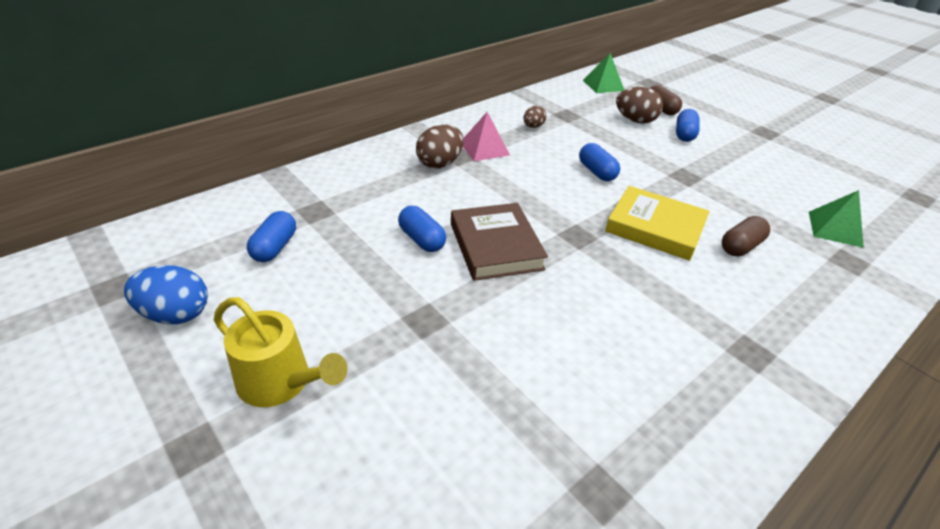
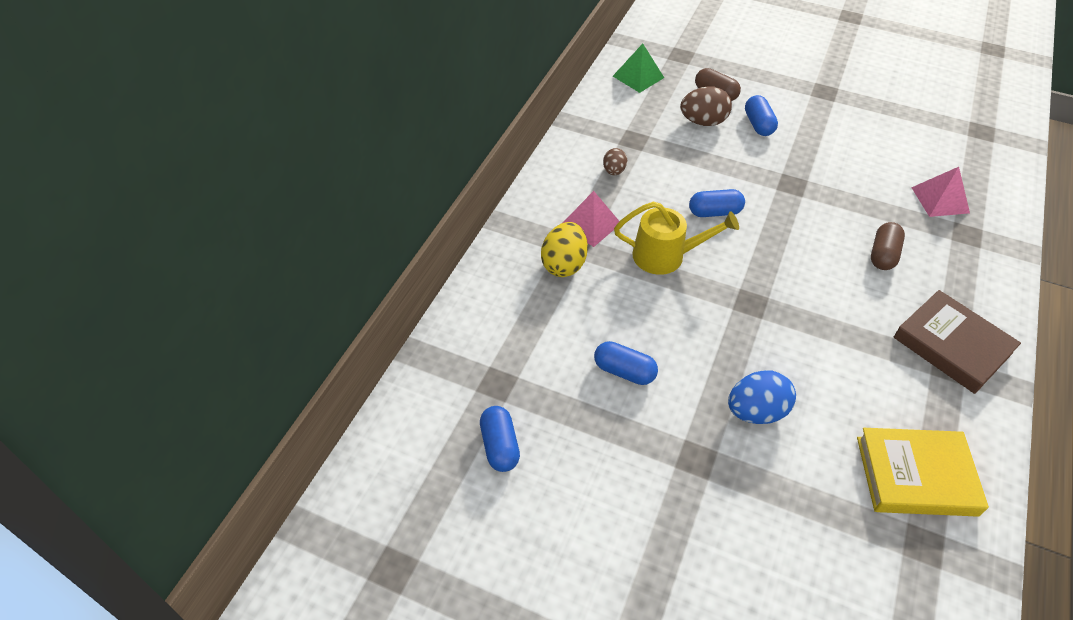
camera: 25 degrees left, 10 degrees up
(176, 314) = (482, 564): blue egg -> blue egg (756, 411)
(281, 382) = (635, 580): yellow watering can -> yellow watering can (666, 256)
(440, 163) = (564, 264): brown egg -> yellow egg
(496, 246) = (693, 348): brown book -> brown book (952, 345)
(596, 172) = (714, 212): blue capsule -> blue capsule turned 45 degrees counterclockwise
(655, 228) = (806, 263): yellow book -> yellow book (916, 475)
(835, 229) = (940, 200): green pyramid -> pink pyramid

